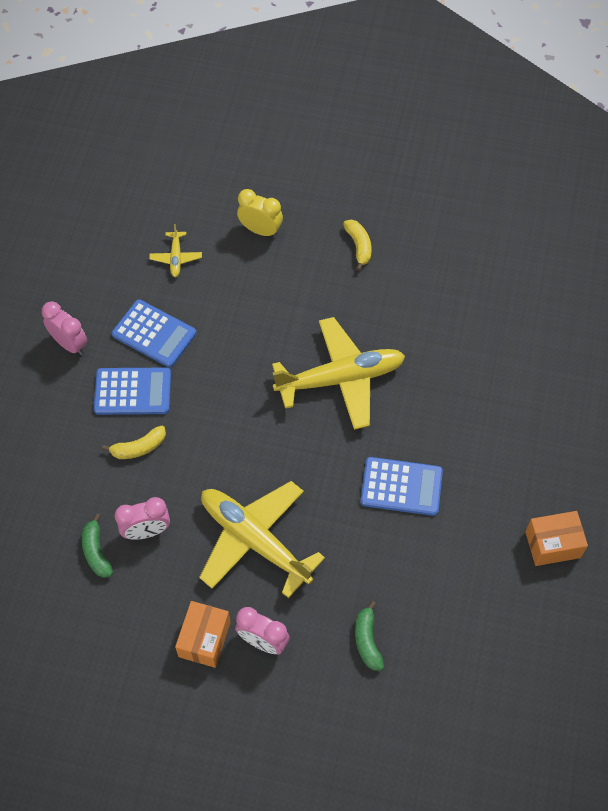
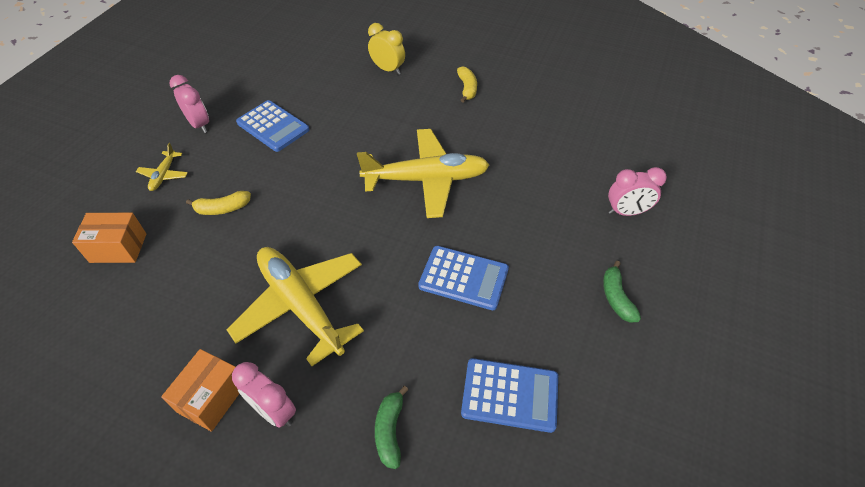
camera: 10 degrees right, 10 degrees down
(96, 551) = (142, 291): green banana -> green banana (616, 297)
(133, 392) = (236, 165): blue calculator -> blue calculator (510, 395)
(146, 531) = (198, 280): pink clock -> pink clock (626, 212)
(176, 258) = (312, 79): yellow plane -> yellow plane (164, 175)
(552, 544) = (618, 359): orange box -> orange box (118, 248)

